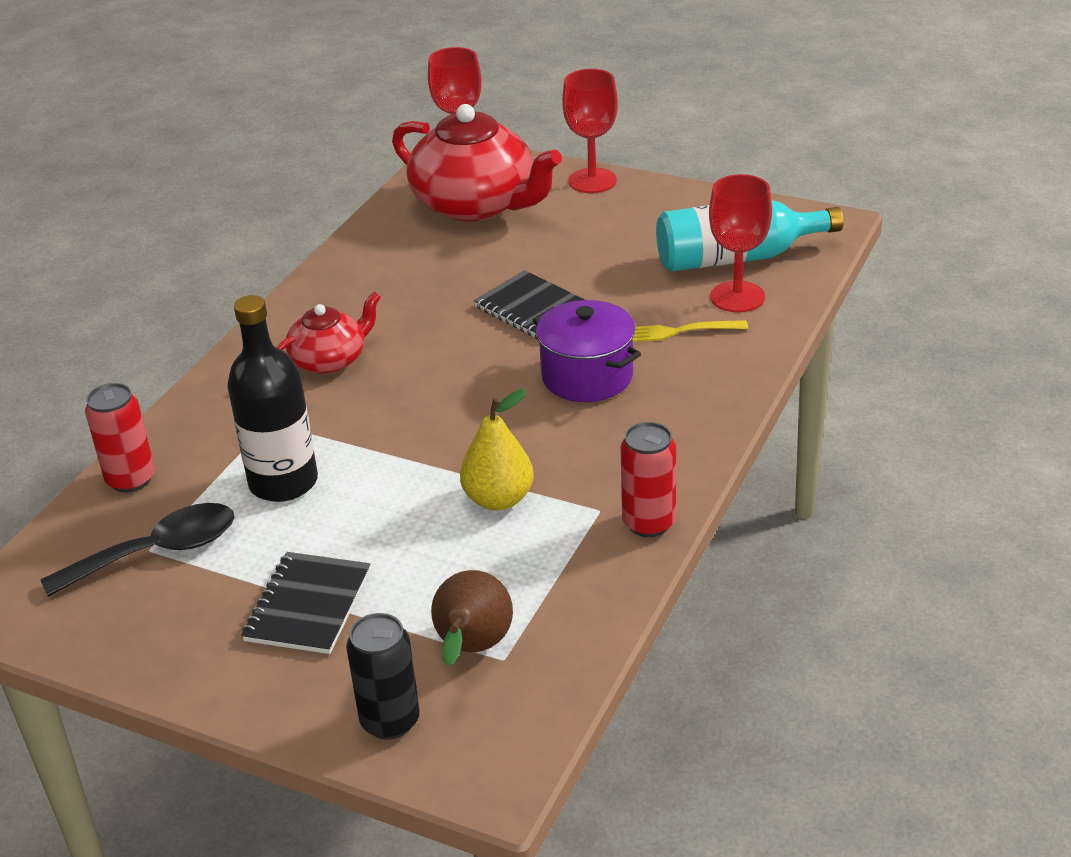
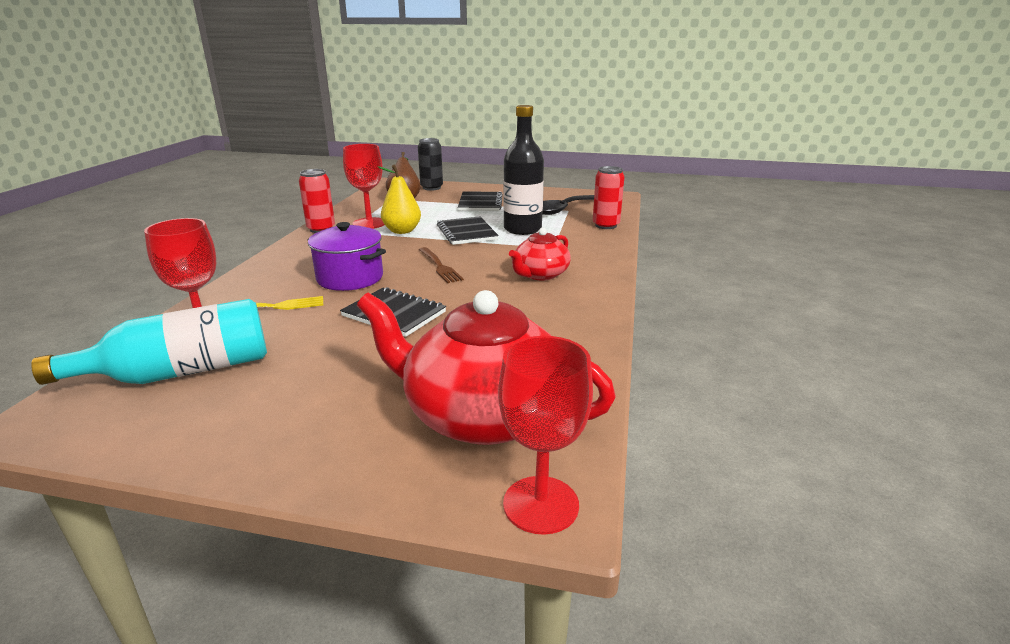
camera: 165 degrees right, 10 degrees down
(385, 481) = (466, 232): none -> black notebook
(459, 391) = (439, 266): none -> brown fork
(592, 181) = (327, 469): red goblet -> red goblet (369, 223)

